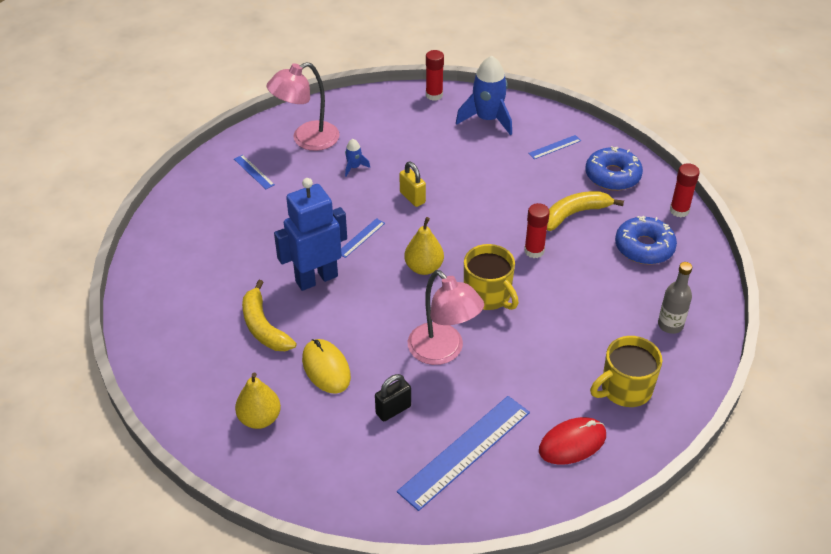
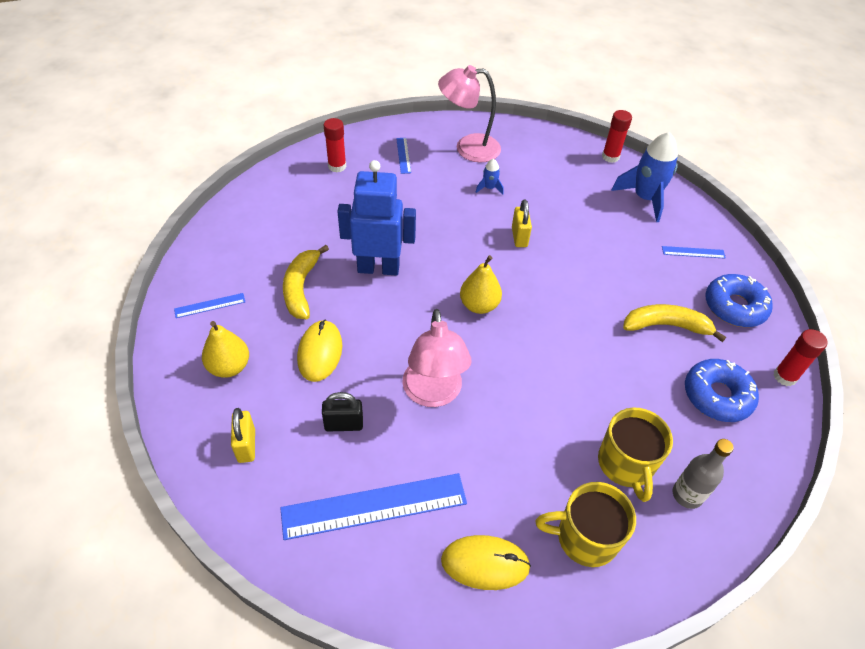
camera: 30 degrees right, 5 degrees up
(330, 466) = (246, 445): none -> yellow padlock
(361, 238) = (445, 251): blue ruler -> blue ruler (210, 305)
(488, 295) = (518, 362): yellow mug -> yellow mug (626, 464)
(534, 251) = (597, 342): red glue stick -> red glue stick (337, 166)
(572, 443) = (485, 563): red mouse -> yellow mouse

